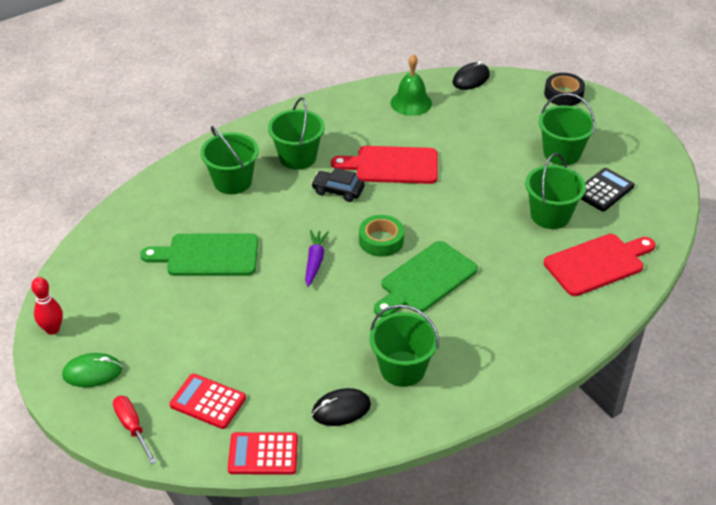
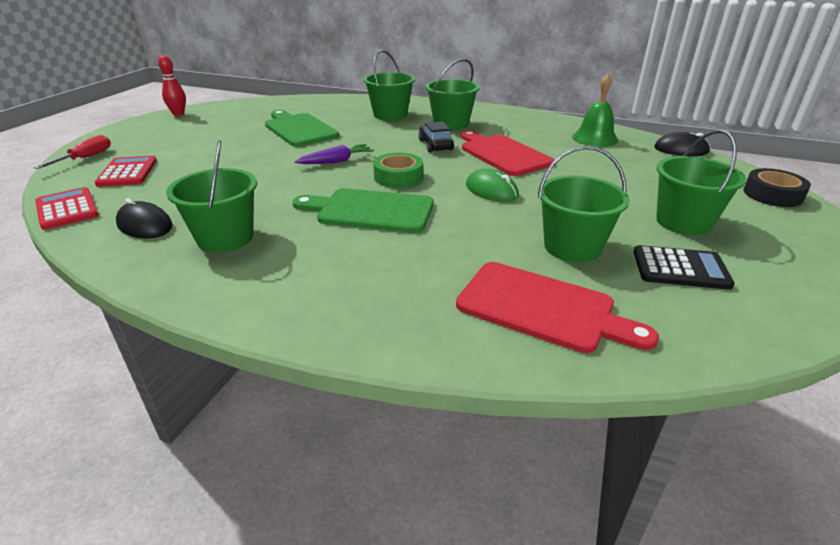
camera: 55 degrees right, 10 degrees down
(92, 372) = (141, 133): green mouse -> green mouse (491, 190)

